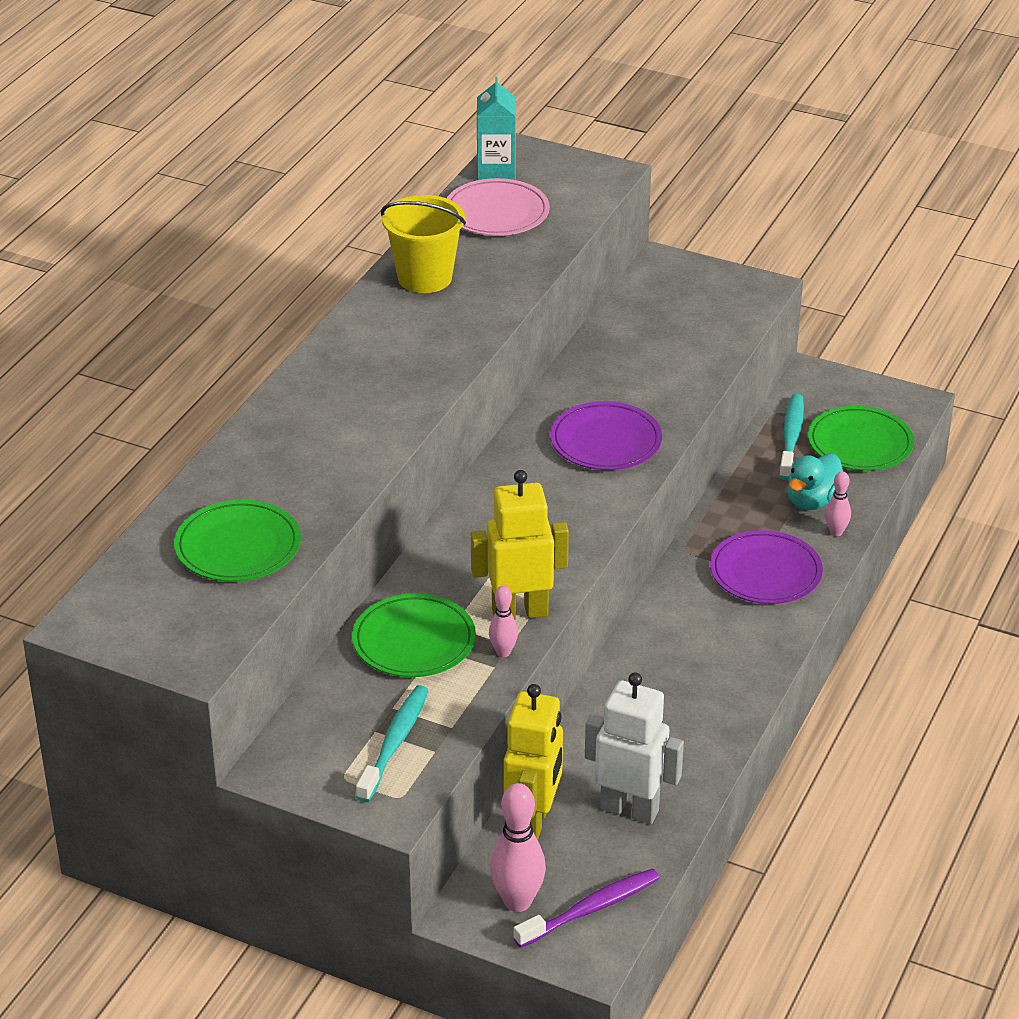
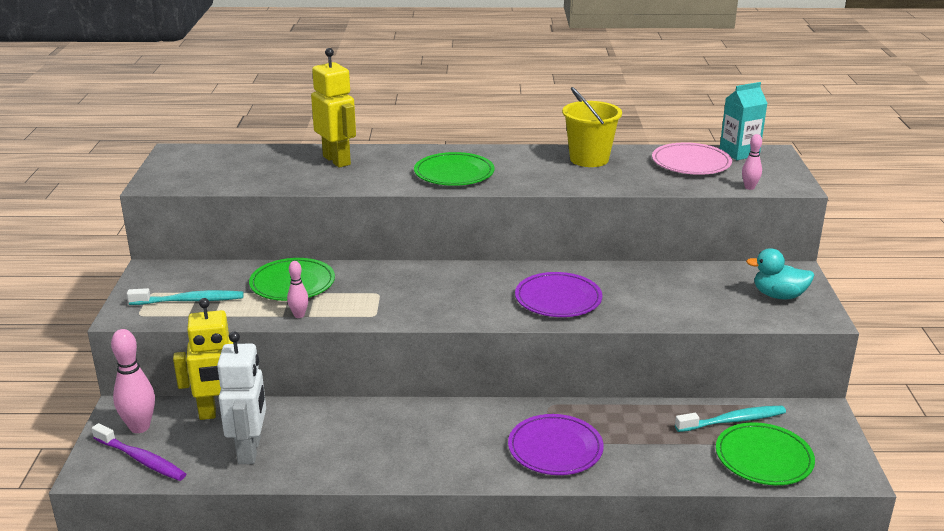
camera: 65 degrees right, 10 degrees down
(238, 546) = (267, 171): green plate -> green plate (454, 173)
(519, 612) = (345, 311): yellow robot -> yellow robot (337, 160)
(813, 501) = (664, 451): turquoise duck -> turquoise duck (778, 295)
(836, 532) = (636, 472): pink bowling pin -> pink bowling pin (749, 187)

